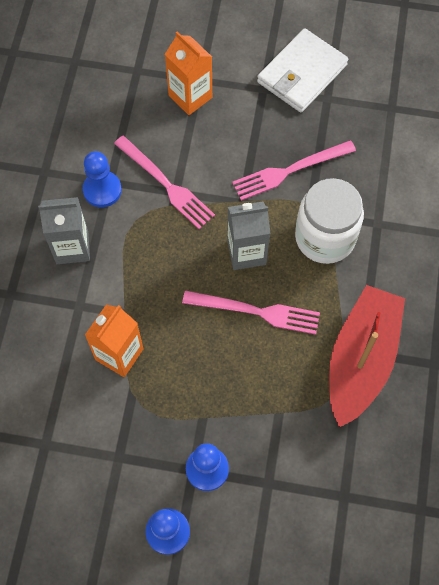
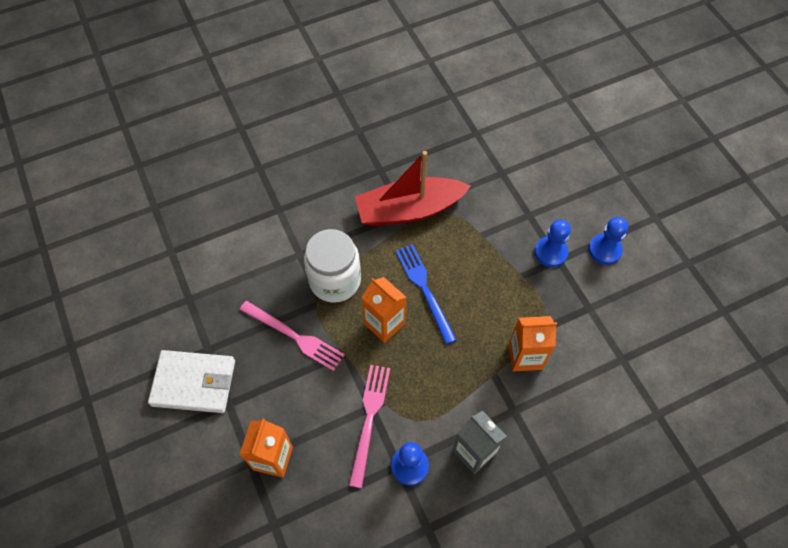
camera: 125 degrees left, 5 degrees down
(246, 252) = (384, 324): grey carton -> orange carton
(256, 312) = (425, 290): pink fork -> blue fork

